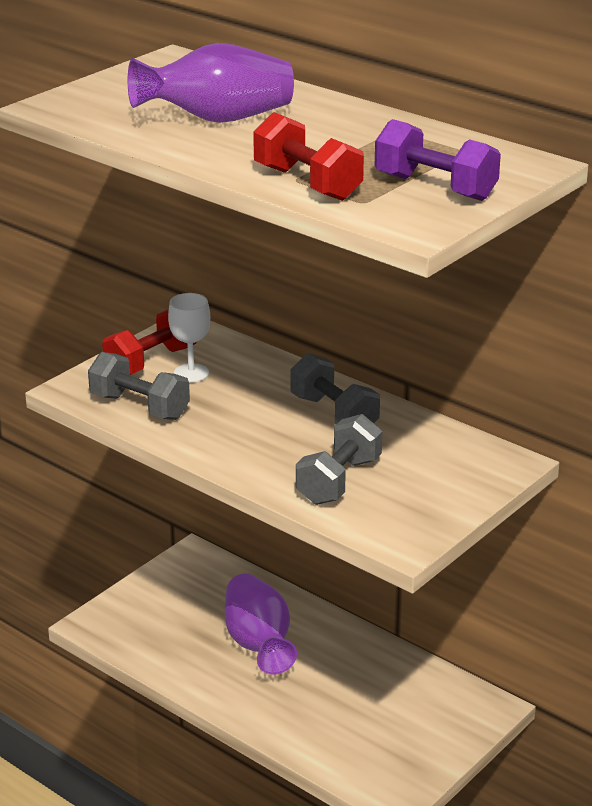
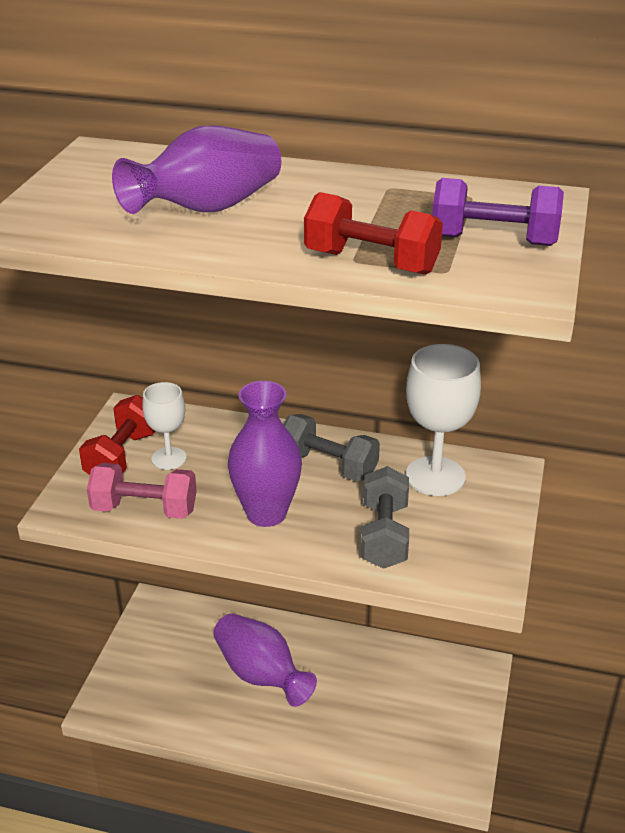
camera: 25 degrees left, 5 degrees up
(139, 407) = (144, 509): grey dumbbell -> pink dumbbell
(244, 437) = (266, 513): none -> purple vase
(431, 448) = (435, 476): none -> white goblet

